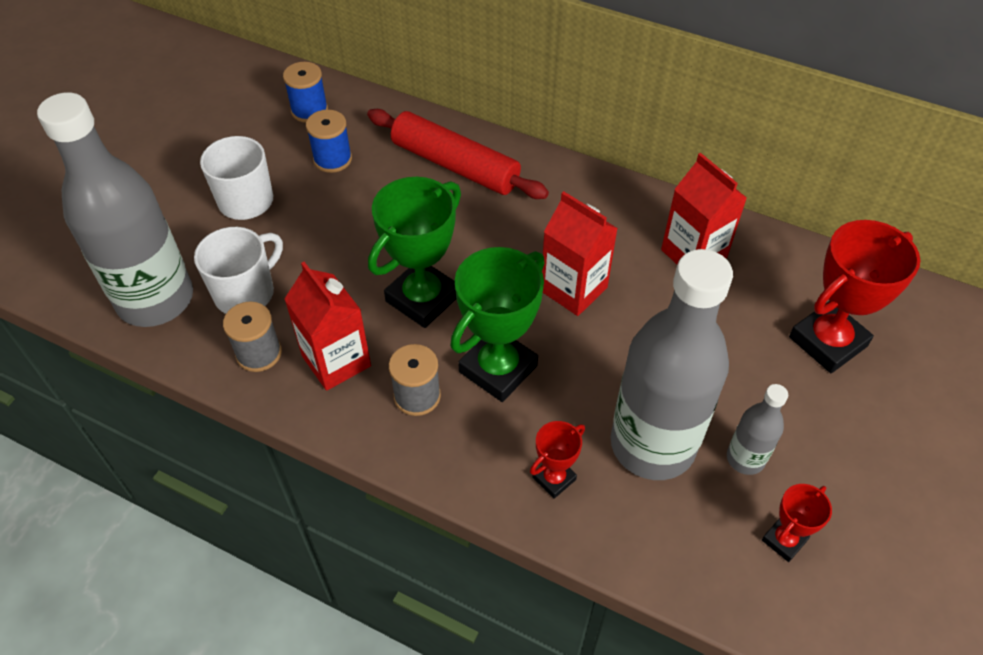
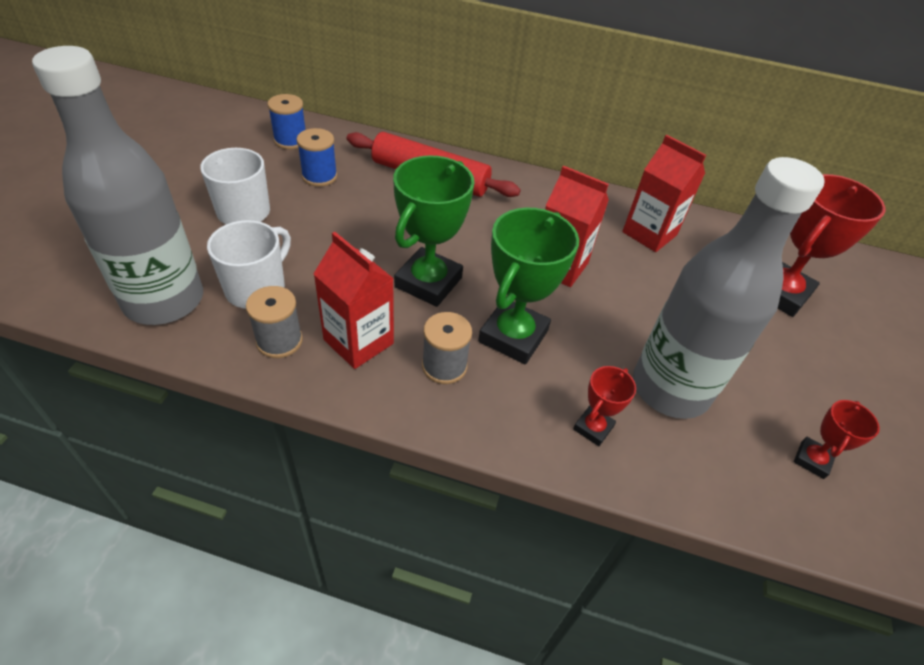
camera: 15 degrees left, 5 degrees down
(745, 458) = (752, 392): grey bottle -> none

